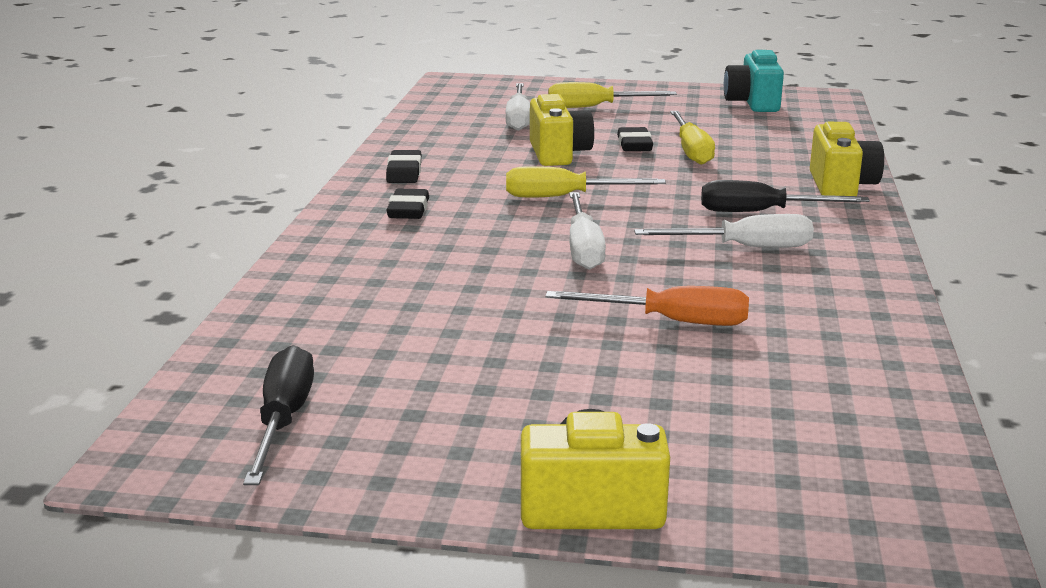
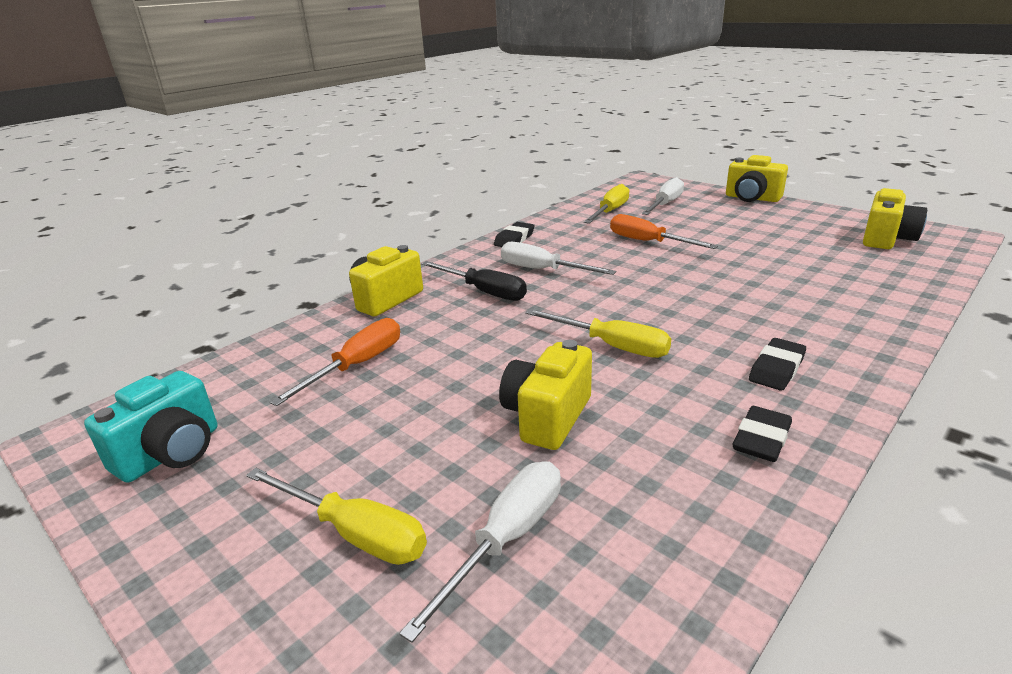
camera: 145 degrees left, 5 degrees up
(283, 420) = (886, 239): black screwdriver -> yellow camera
(583, 248) = (649, 293): white screwdriver -> white screwdriver (665, 204)
(634, 145) = (445, 407): black eraser -> black eraser (514, 239)
(691, 151) = (410, 376): yellow screwdriver -> yellow screwdriver (610, 211)
(744, 148) = (357, 365): none -> orange screwdriver

